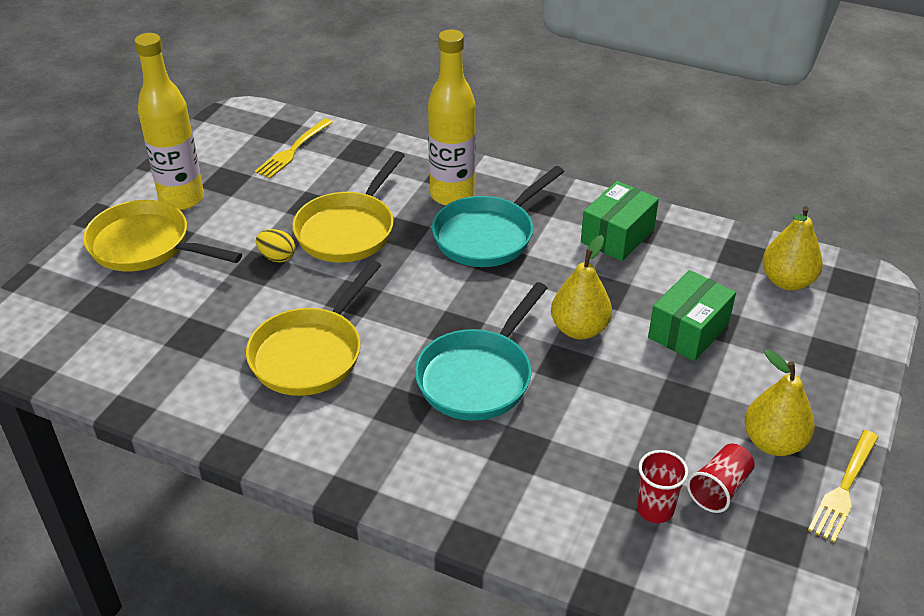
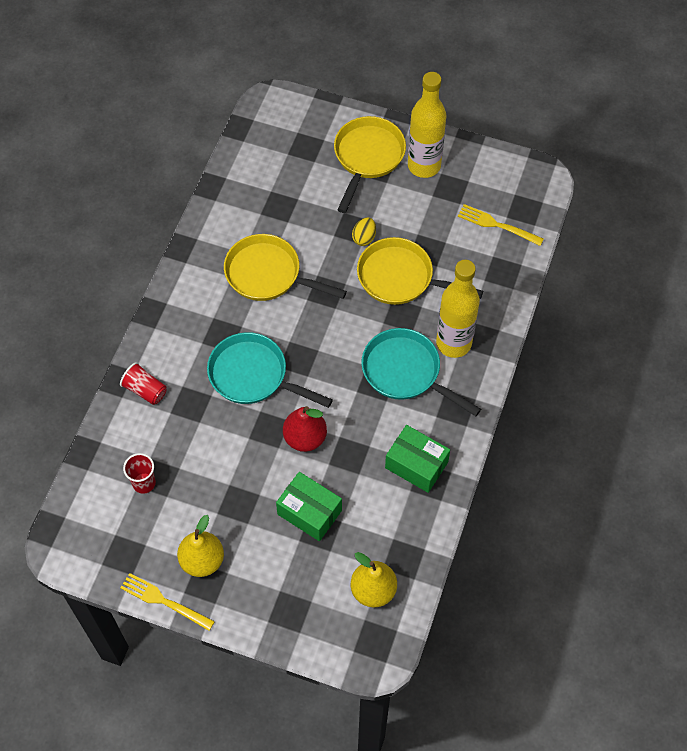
camera: 85 degrees right, 20 degrees up
(579, 329) = (305, 438): yellow pear -> red pear
(719, 488) = (161, 522): red cup -> red cup (145, 390)

